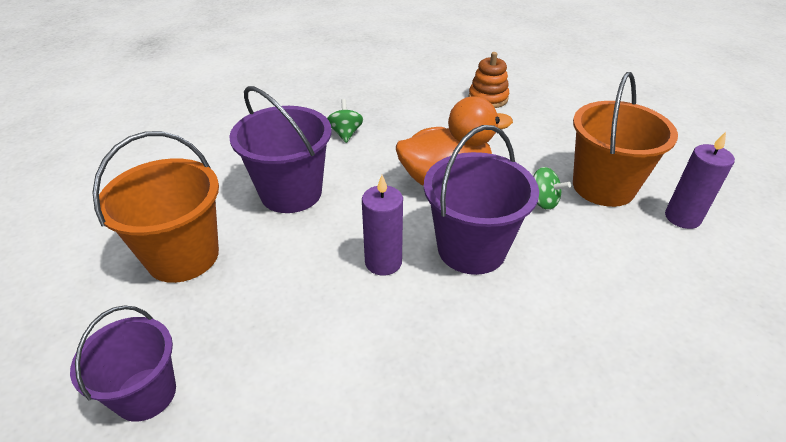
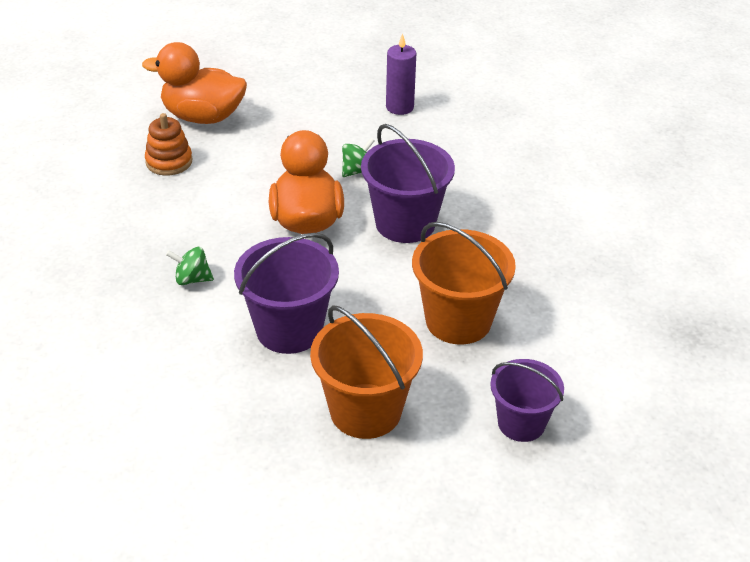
camera: 80 degrees left, 0 degrees up
(383, 262) = (408, 276): purple candle -> none
(560, 103) = (203, 117): none -> orange duck
(603, 187) = (349, 132): orange bucket -> orange bucket (458, 321)

